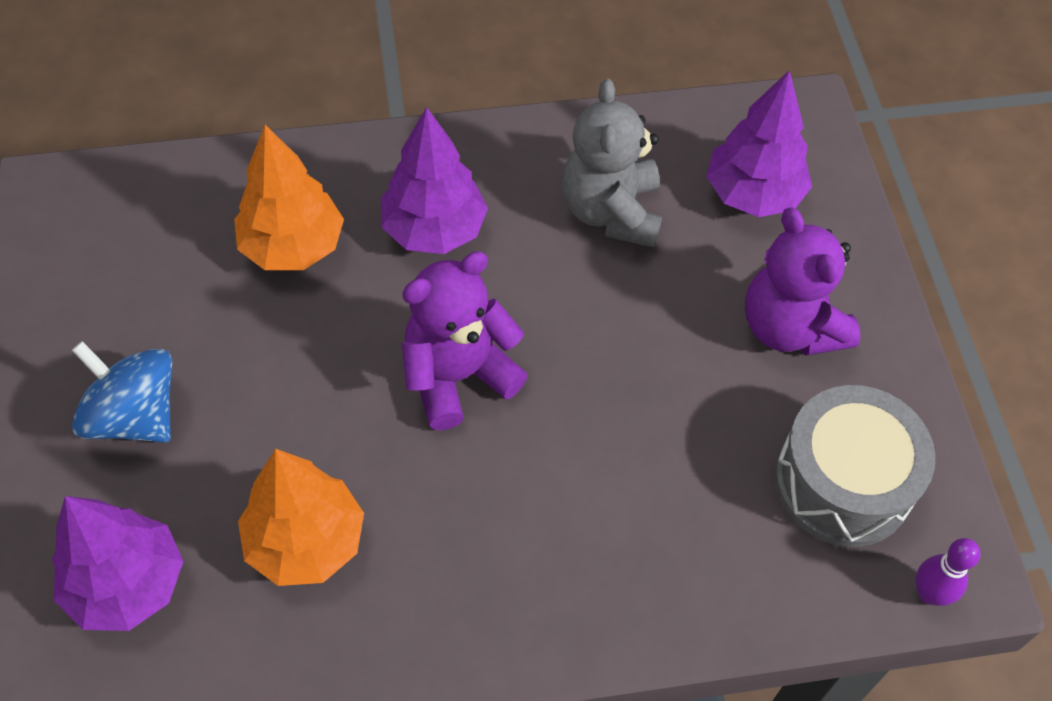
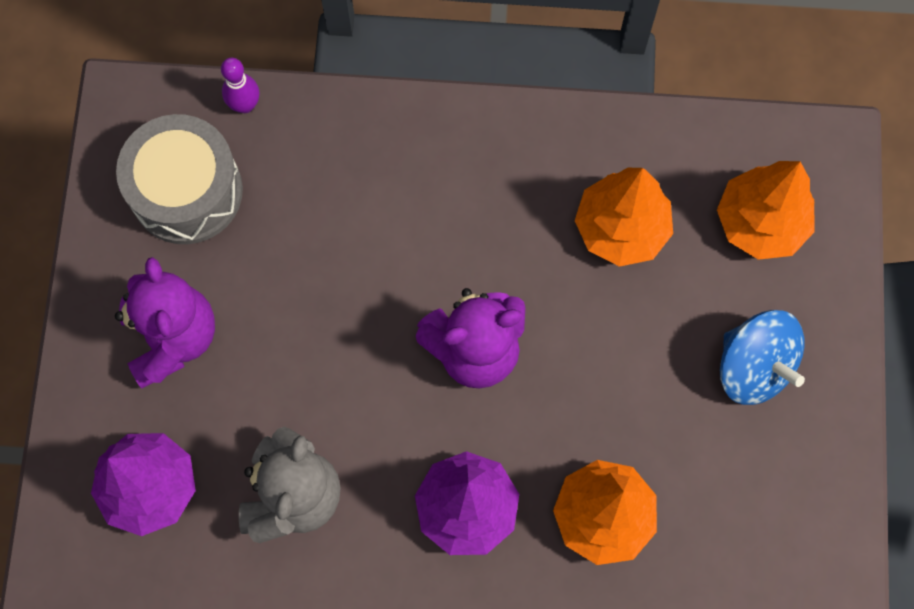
camera: 165 degrees left, 15 degrees up
(127, 585) = (760, 223): purple tree -> orange tree
(929, 594) = (159, 95): purple bowling pin -> purple bowling pin (245, 105)

